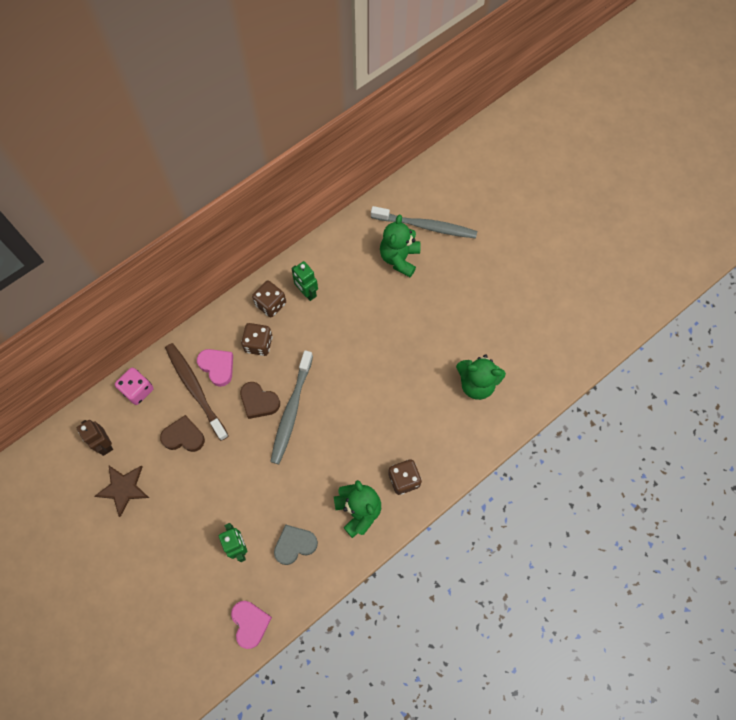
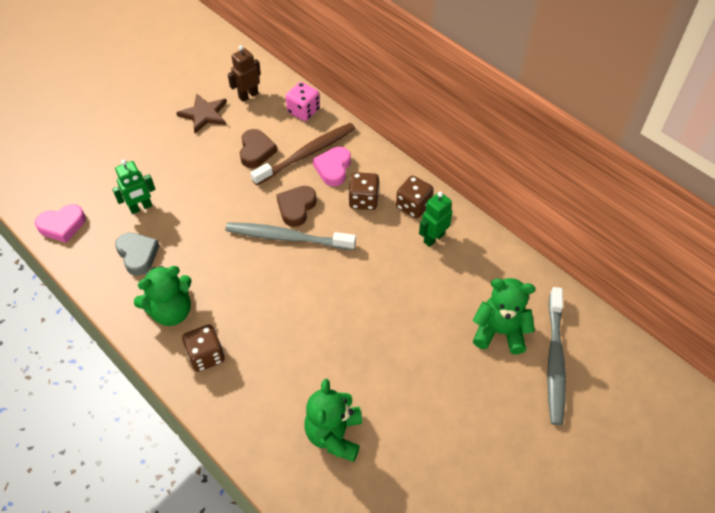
camera: 85 degrees right, 15 degrees down
(217, 367) = (333, 168): pink heart -> pink heart turned 150 degrees clockwise

